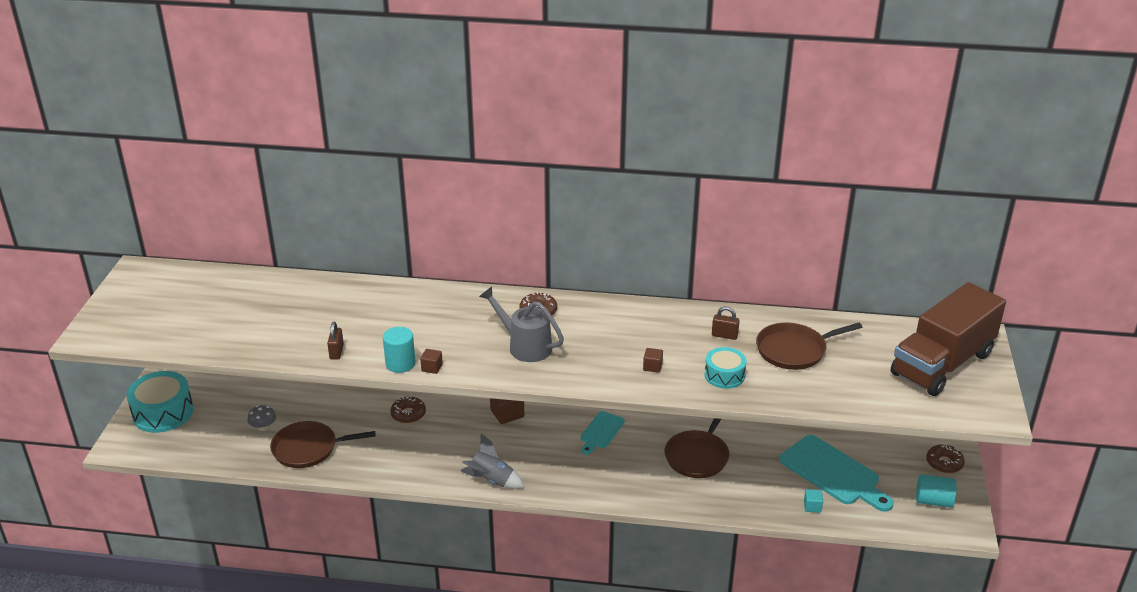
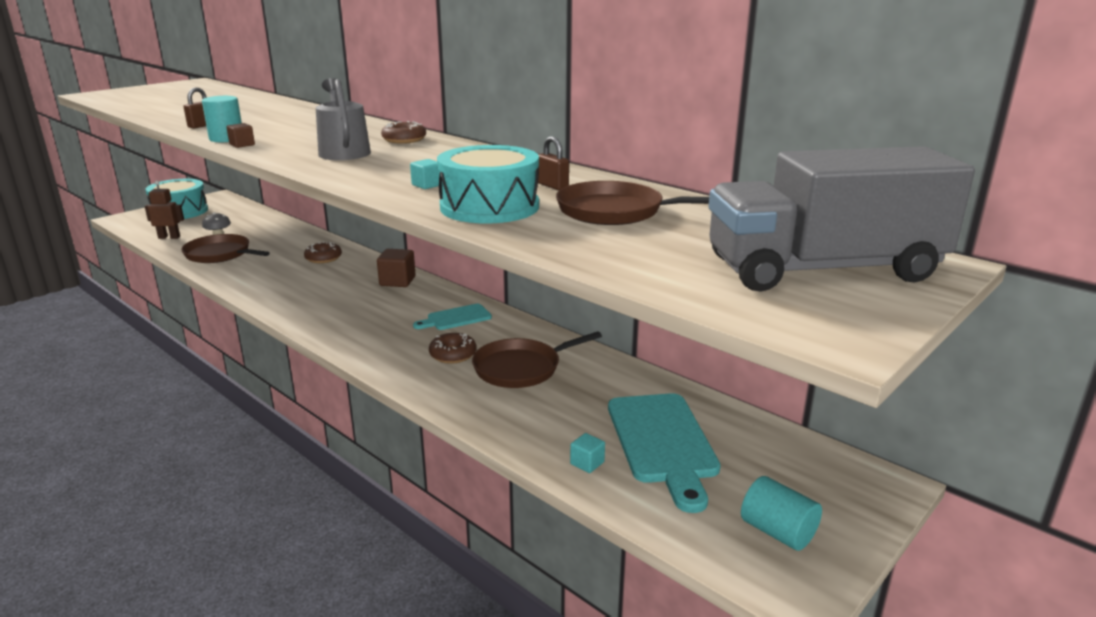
camera: 35 degrees right, 10 degrees down
(219, 450) = (169, 237): none -> brown robot
(491, 480) = (304, 316): grey rocket -> none
(652, 367) = (427, 185): brown cube -> turquoise cube
(724, 375) = (489, 207): turquoise drum -> turquoise drum, size x1.69
(942, 364) = (823, 270): brown truck -> grey truck
(944, 463) = (849, 496): brown donut -> brown donut (453, 354)

